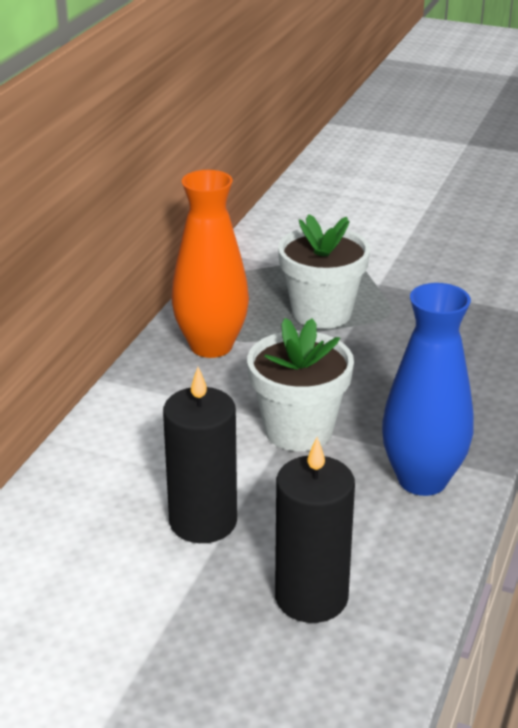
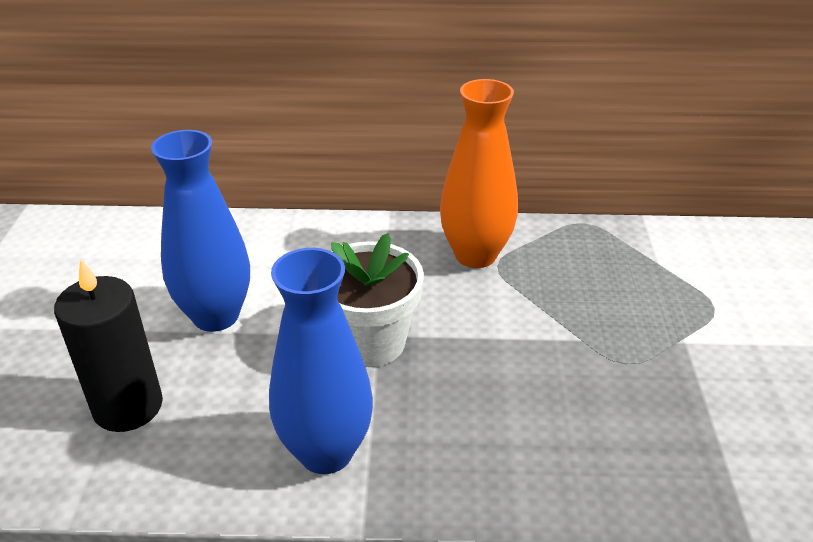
camera: 70 degrees right, 5 degrees up
(203, 521) = (216, 316): black candle -> blue vase
(321, 313) = (587, 311): white flower pot -> none

